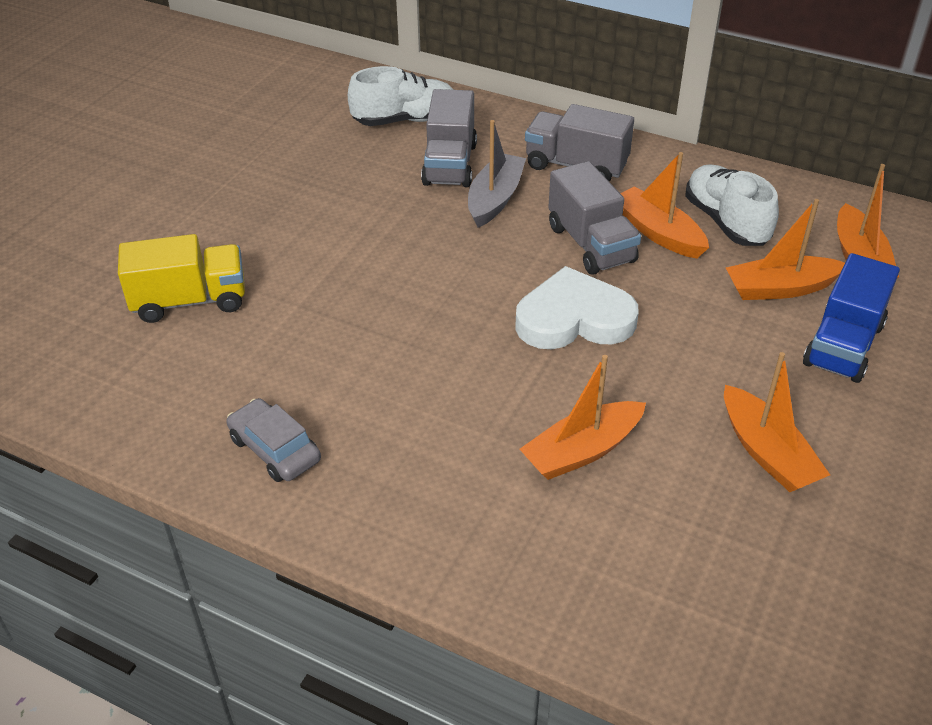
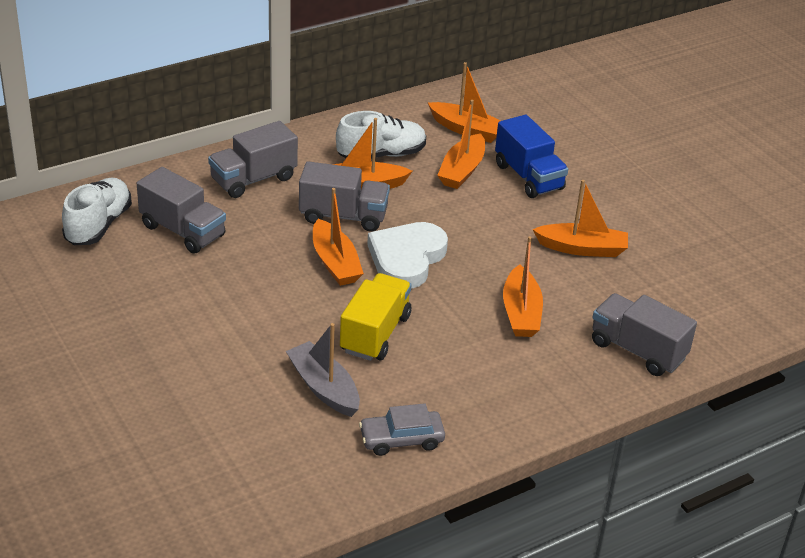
camera: 60 degrees left, 5 degrees down
(190, 301) = (200, 423): yellow truck -> yellow truck (375, 333)
(495, 199) = (248, 231): grey boat -> grey boat (324, 388)
(509, 273) = (335, 263): none -> orange boat
(626, 597) = (637, 350): none -> grey truck
(726, 222) = (381, 155): white shoe -> white shoe turned 150 degrees clockwise

